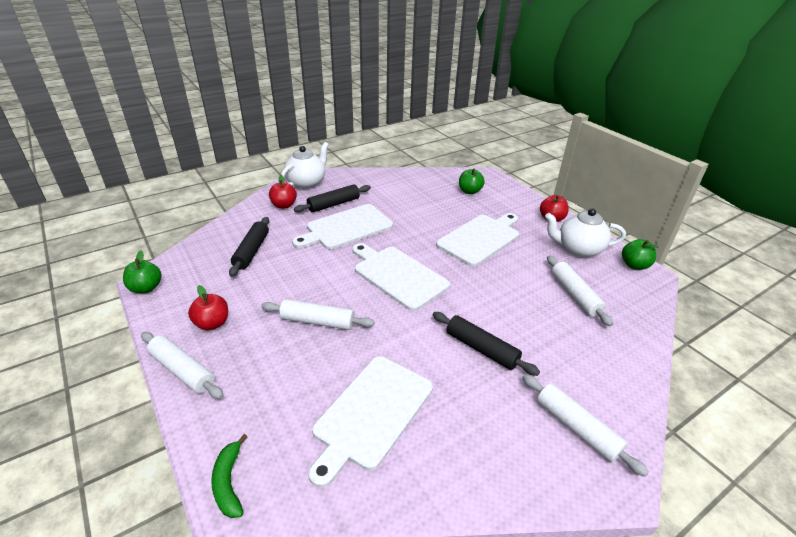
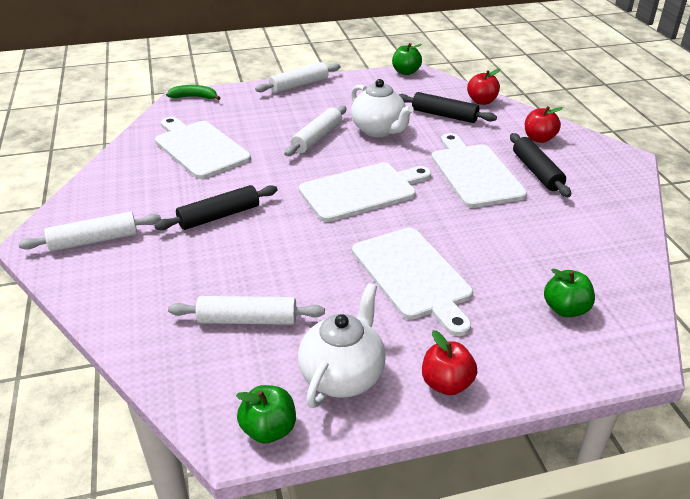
camera: 110 degrees right, 0 degrees up
(212, 323) = (344, 95): red apple -> red apple (481, 101)
(307, 183) = (602, 159): white teapot -> white teapot (379, 130)

